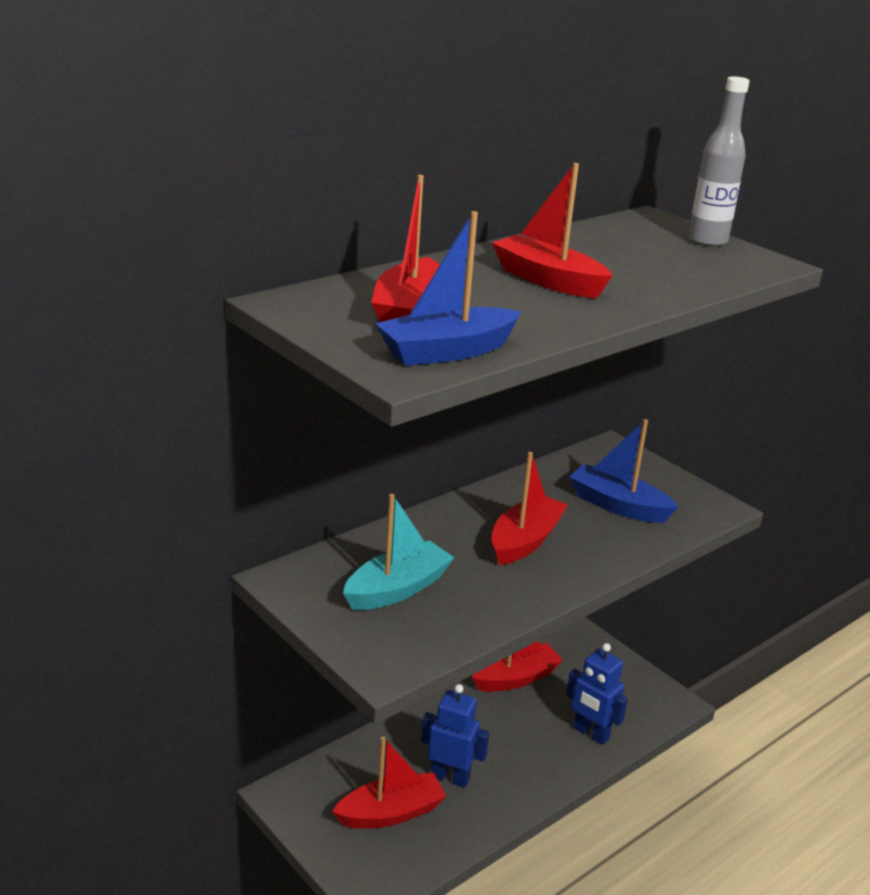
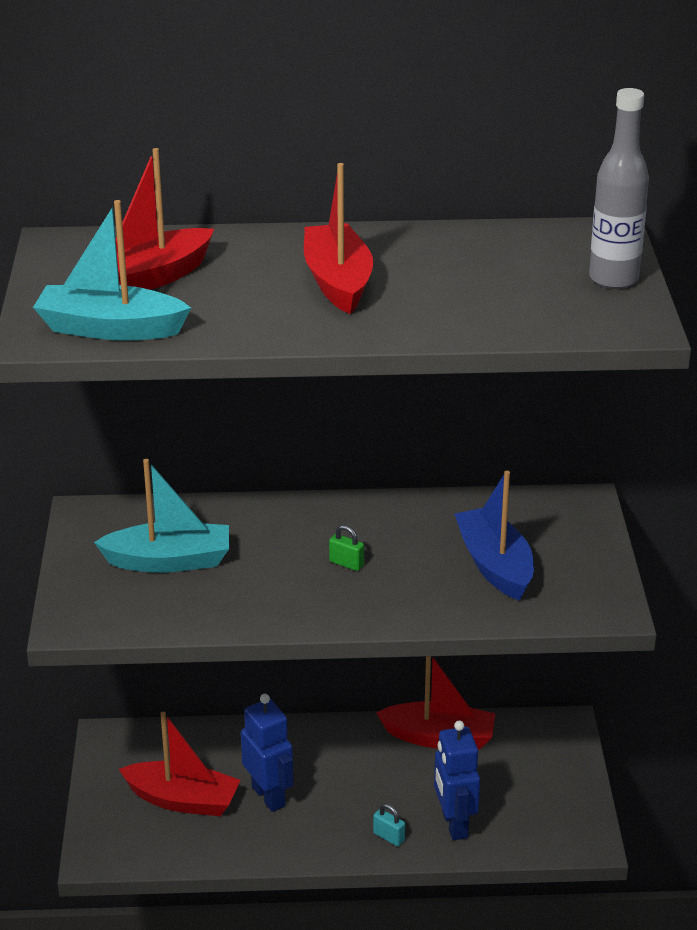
camera: 40 degrees right, 5 degrees up
(447, 351) = (110, 329): blue boat -> turquoise boat
(525, 541) = (346, 563): red boat -> green padlock
(561, 764) = (389, 837): none -> turquoise padlock

